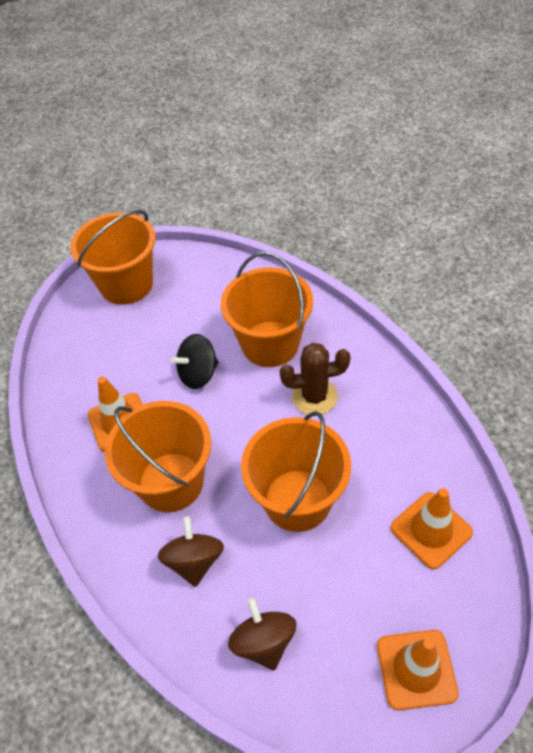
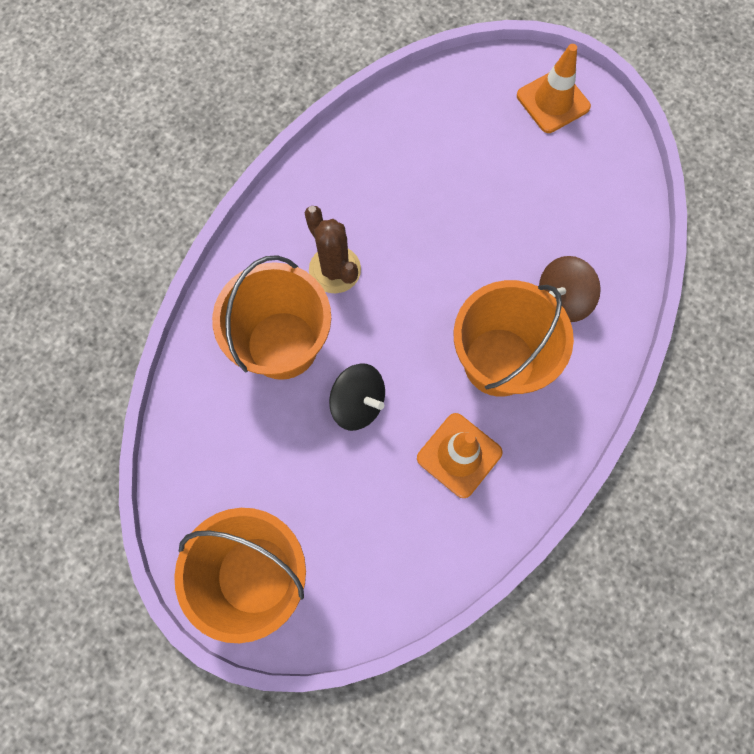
camera: 120 degrees left, 20 degrees up
(264, 642) = (595, 212): brown spinning top -> none
(297, 500) = (458, 239): orange bucket -> none
(431, 530) = (432, 124): orange traffic cone -> none

